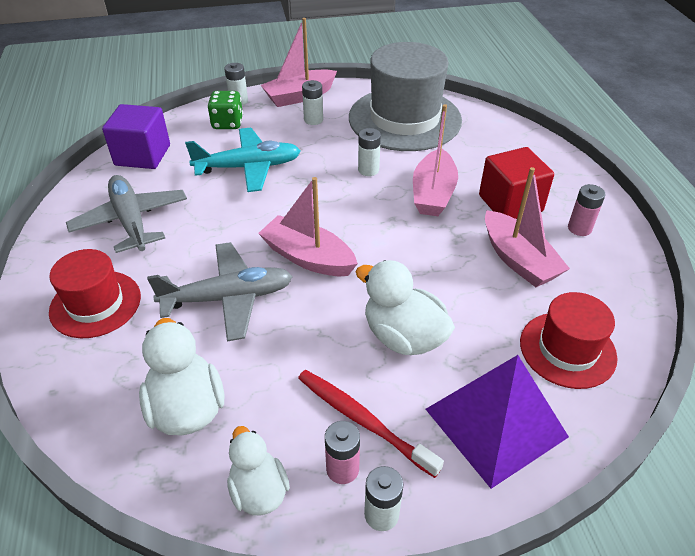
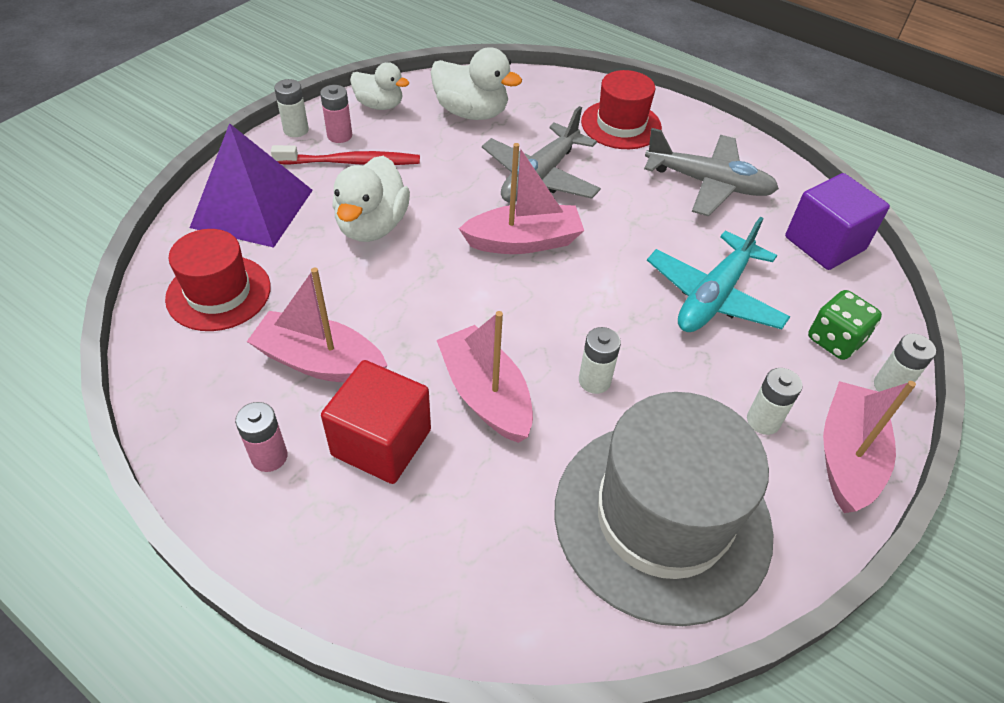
camera: 135 degrees right, 5 degrees up
(403, 336) = (372, 226): white duck -> white duck turned 105 degrees clockwise

